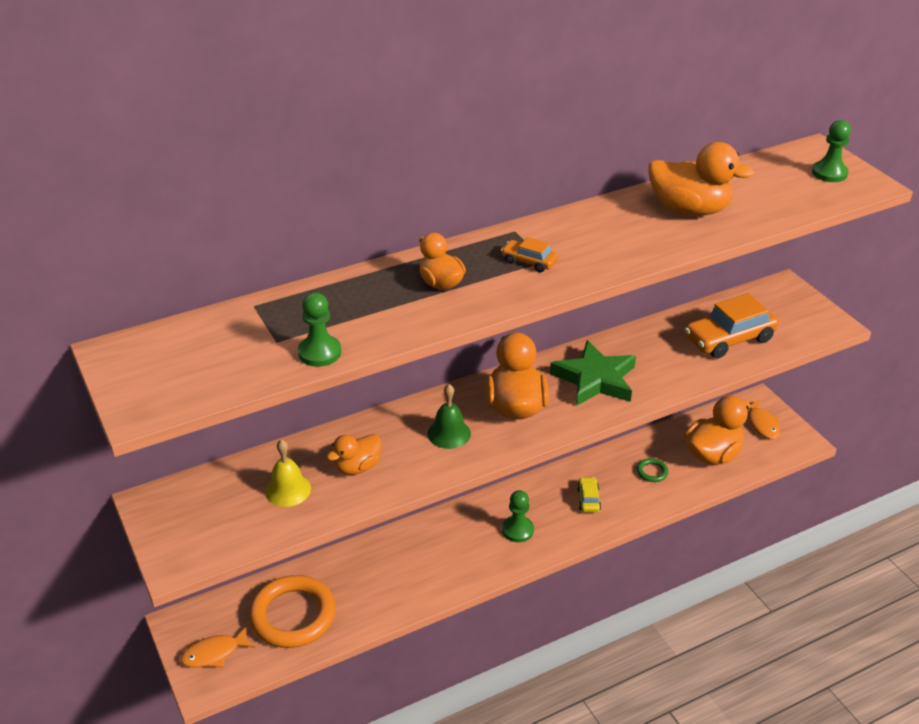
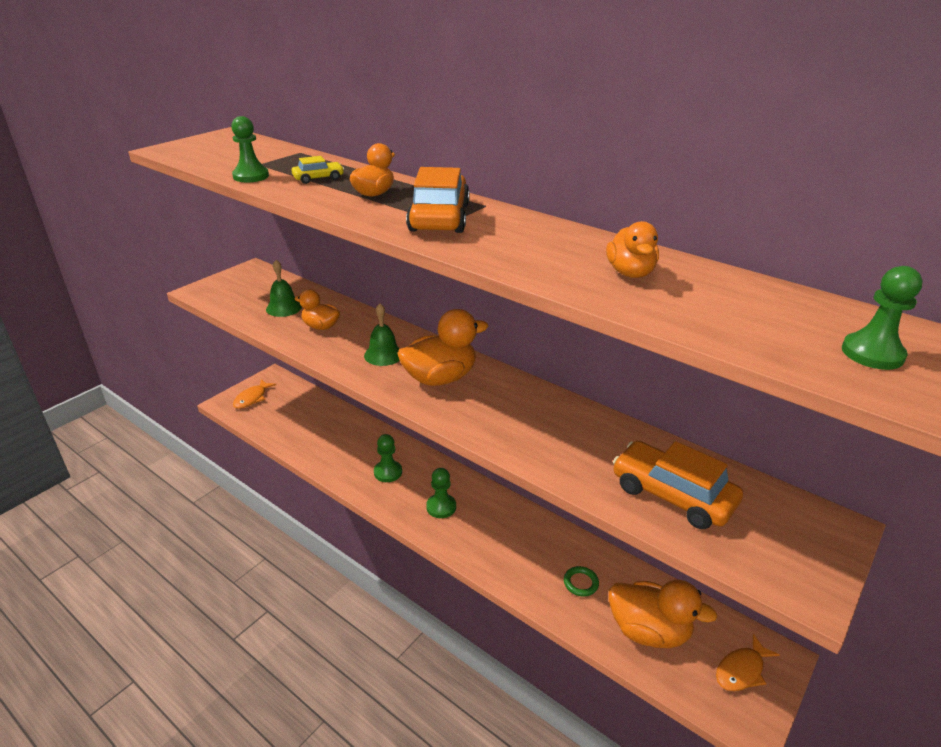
camera: 65 degrees right, 5 degrees down
(214, 653) = (252, 398): orange fish -> orange fish turned 105 degrees counterclockwise
(288, 489) = (284, 308): yellow bell -> green bell
(293, 615) = (296, 419): orange ring -> none
(443, 556) = (388, 472): none -> green pawn
(529, 262) = (439, 217): orange car -> orange car, size x2.02
(588, 499) = (509, 543): yellow car -> yellow car (318, 178)
(595, 379) = (515, 413): green star -> none
(689, 210) = (630, 273): orange duck -> orange duck, size x0.60

